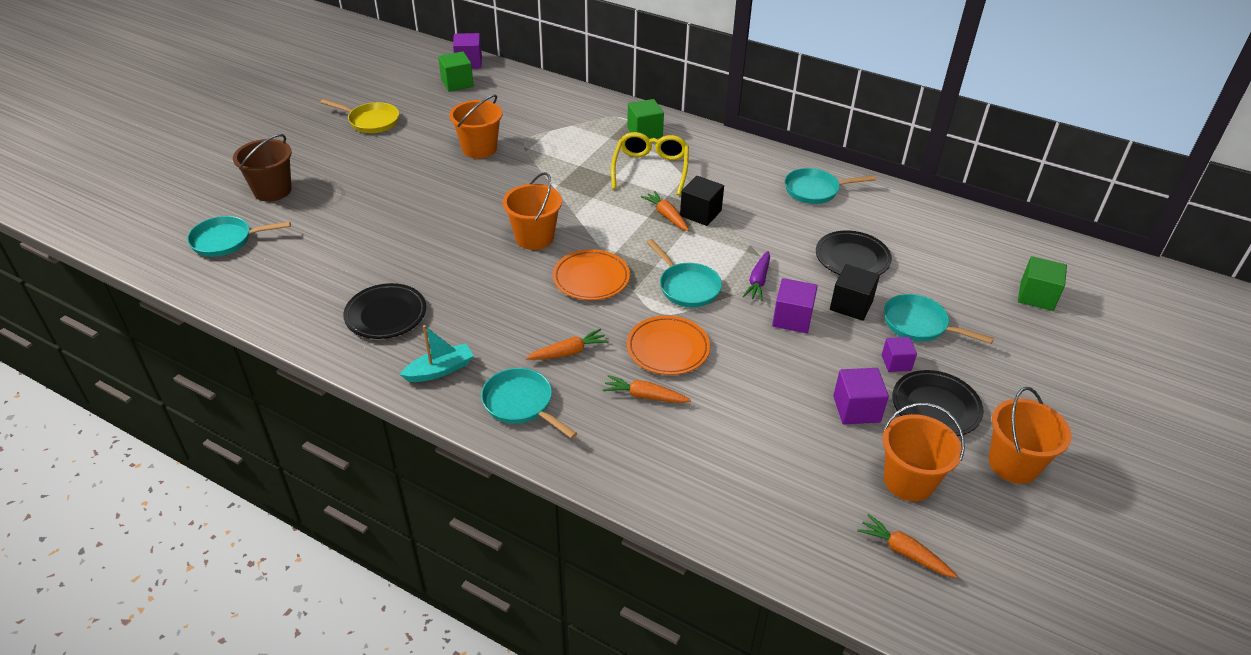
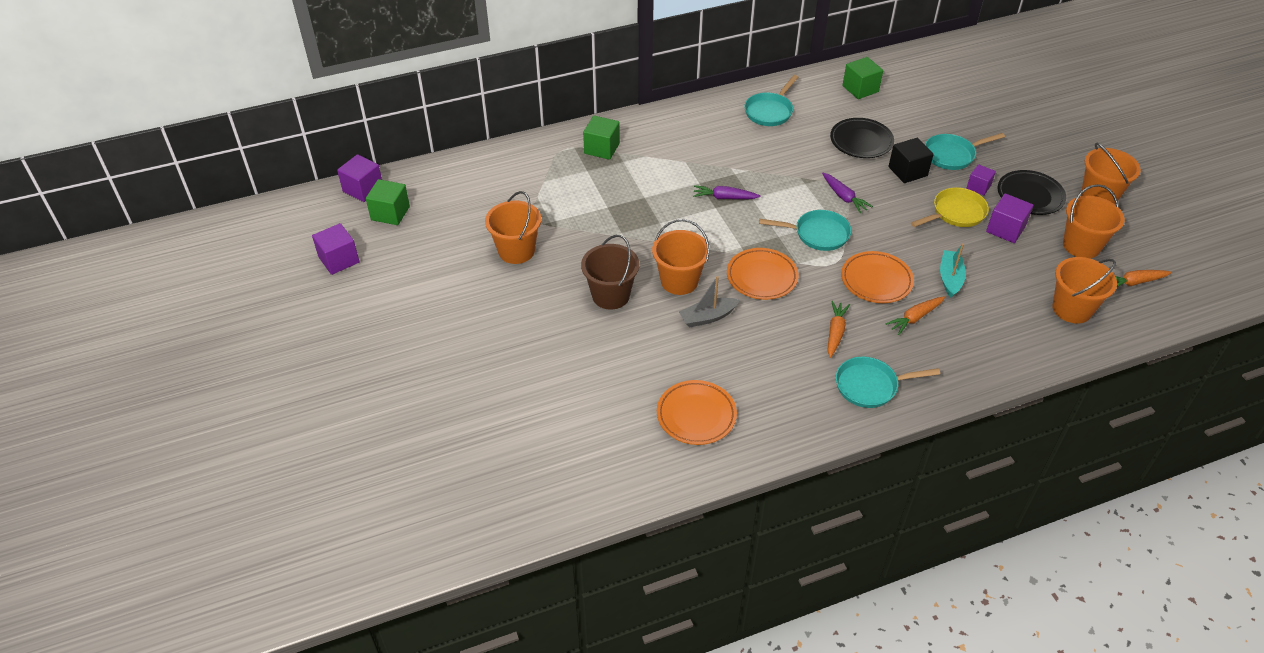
camera: 50 degrees left, 5 degrees up
(226, 240) = (478, 480): turquoise pan -> none
(272, 190) = (429, 414): brown bucket -> brown bucket (611, 295)
(371, 121) = (387, 298): yellow pan -> yellow pan (956, 213)
(386, 315) = (696, 415): black plate -> orange plate
(440, 370) = (794, 413): turquoise boat -> turquoise boat (950, 278)
(508, 271) = (707, 317): none -> grey boat
(650, 169) = (656, 173): yellow glasses -> none
(666, 216) = (724, 198): orange carrot -> purple carrot
(700, 213) = (739, 179): black cube -> none
(792, 318) = (897, 205): purple cube -> purple cube (339, 260)
(794, 512) = (1072, 309): none -> orange bucket
(1036, 296) = (969, 92): green cube -> green cube (860, 89)

